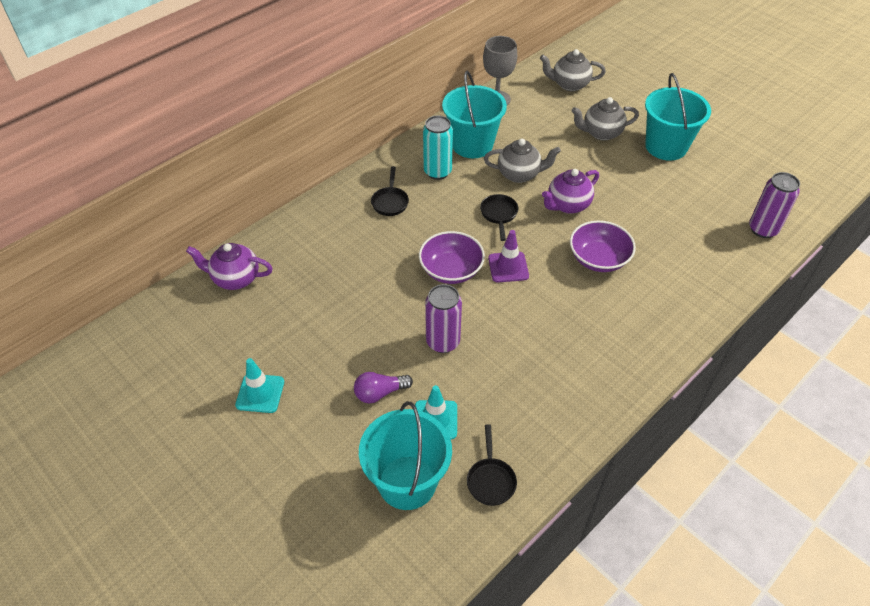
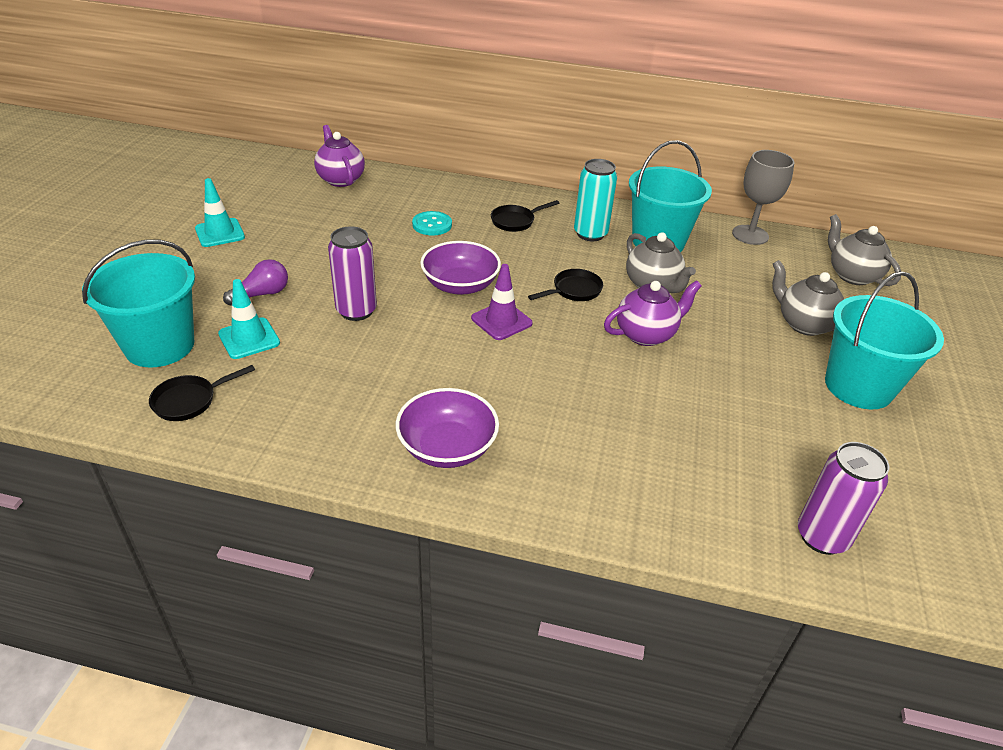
camera: 55 degrees right, 10 degrees down
(357, 251) = (432, 225): none -> turquoise button
(380, 393) = (262, 294): purple light bulb -> purple light bulb turned 105 degrees clockwise
(567, 205) = (646, 334): purple teapot -> purple teapot turned 135 degrees clockwise
(598, 259) = (585, 385): purple bowl -> purple bowl (447, 447)

